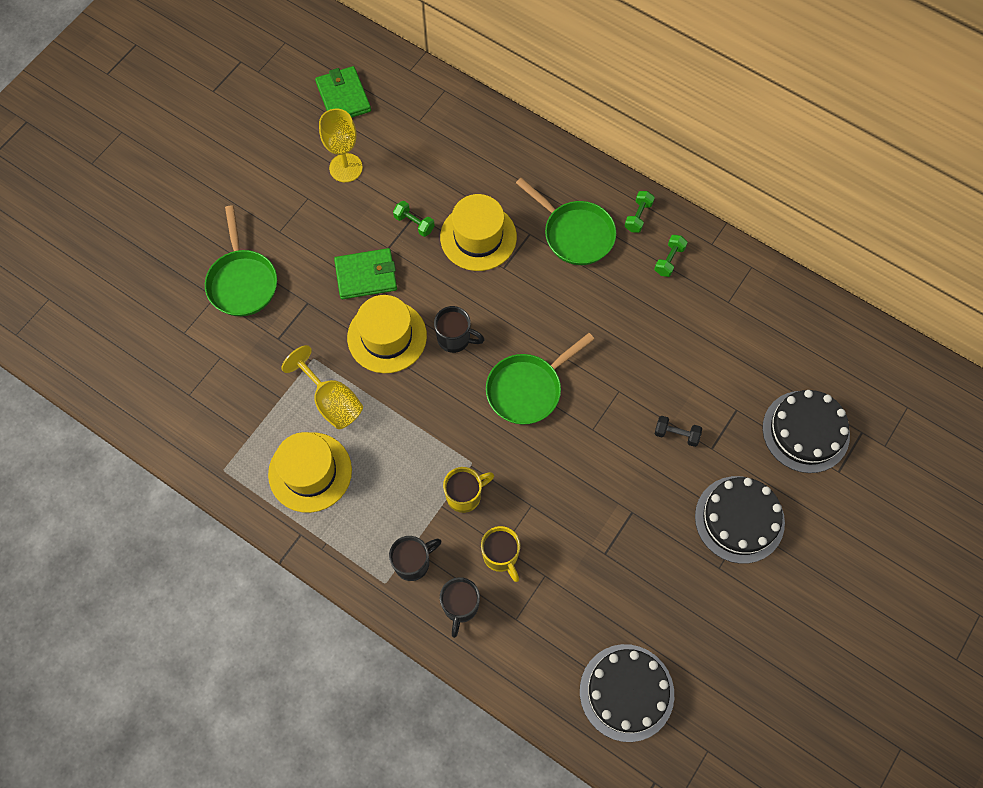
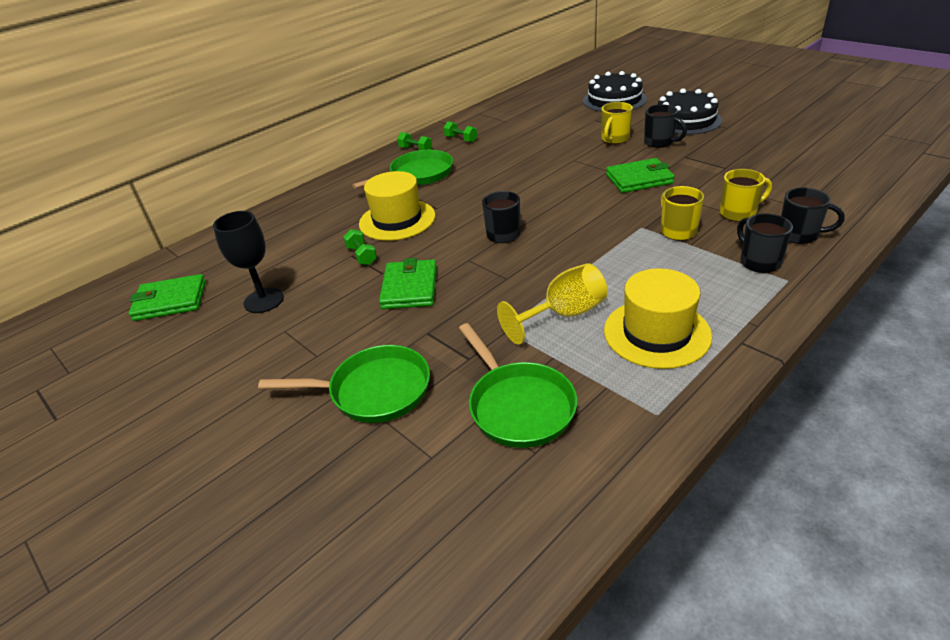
camera: 75 degrees left, 30 degrees down
(346, 168) = (264, 300): yellow goblet -> black goblet
(387, 336) = (490, 275): yellow hat -> none
(414, 223) = (362, 256): green dumbbell -> green dumbbell turned 75 degrees counterclockwise
(527, 389) = (566, 198): green pan -> green pan (518, 406)
(573, 461) = (639, 179): none -> green wallet
(626, 692) = (849, 161): black cake -> none
(669, 485) = (659, 142): none -> black mug
(676, 434) = (614, 139): black dumbbell -> yellow mug

